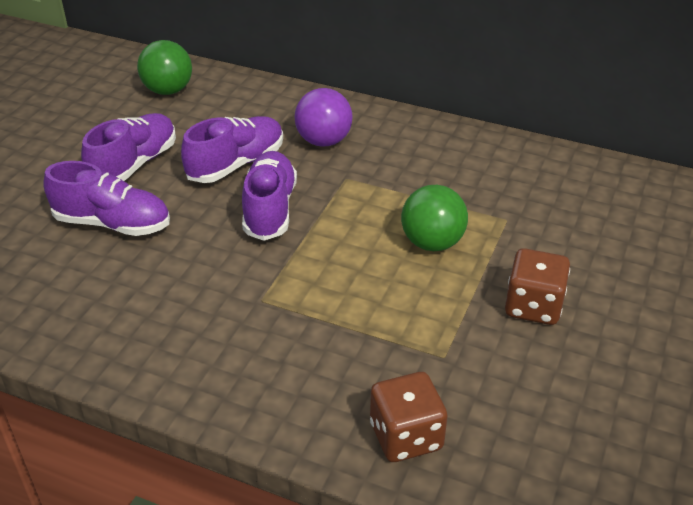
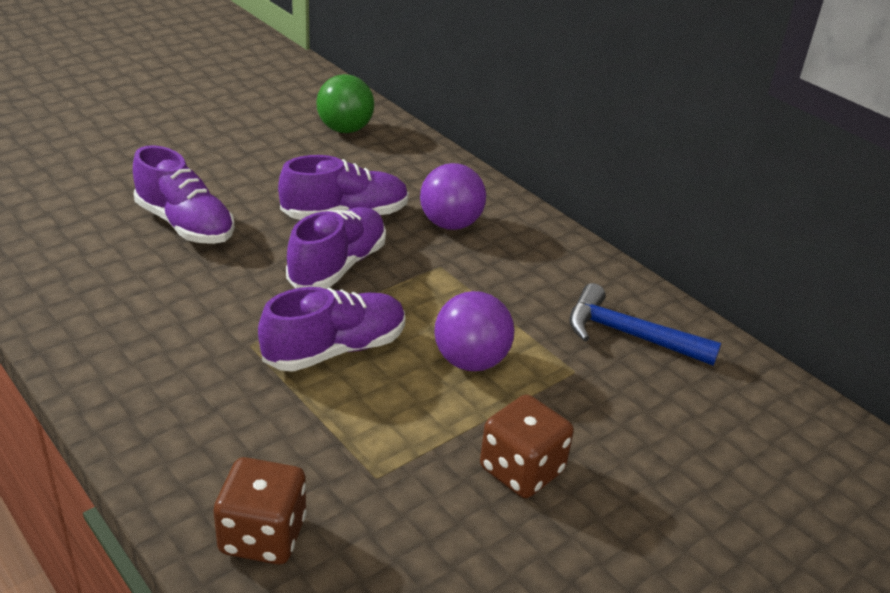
camera: 25 degrees right, 5 degrees down
(134, 164) = (253, 182): purple shoe -> purple shoe (335, 350)
(432, 243) = (470, 361): green ball -> purple ball
(519, 177) = (630, 335): none -> blue hammer

